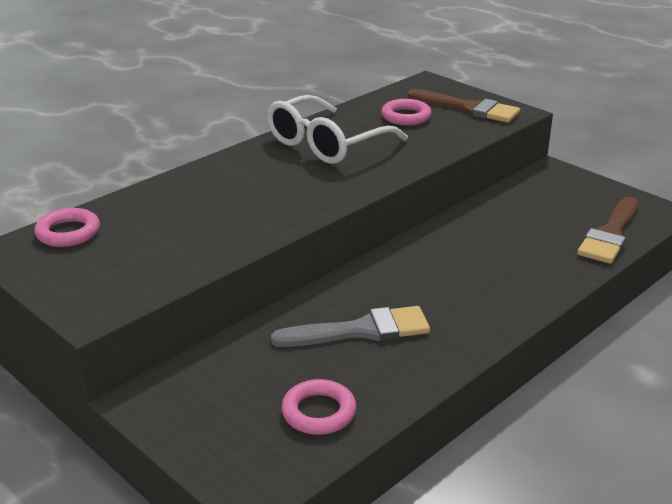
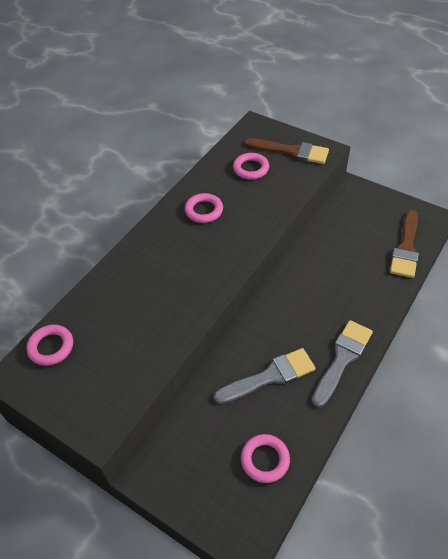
camera: 10 degrees left, 20 degrees up
(326, 144) = (204, 210): white glasses -> pink ring
(474, 328) = (342, 359): none -> grey brush

